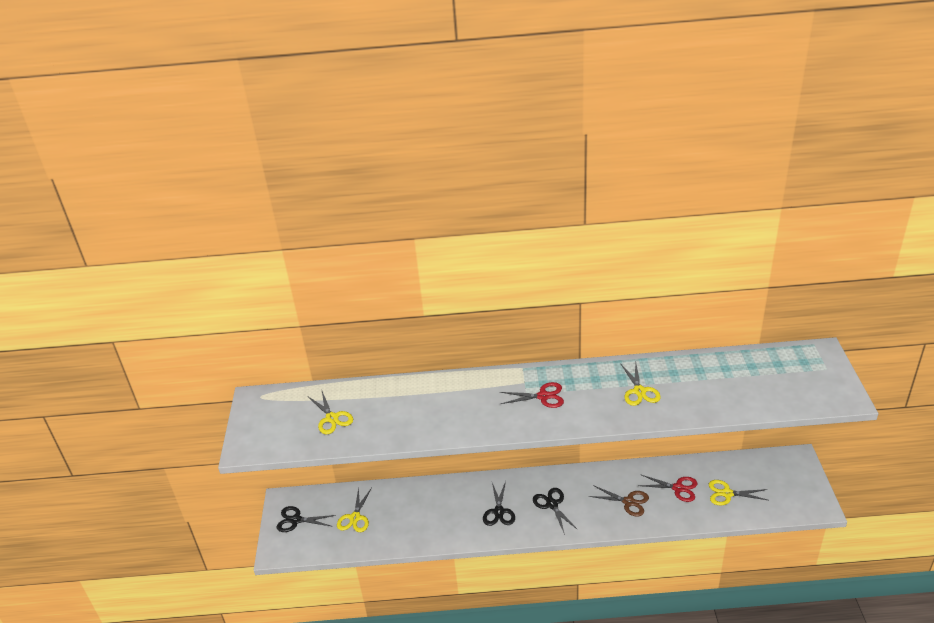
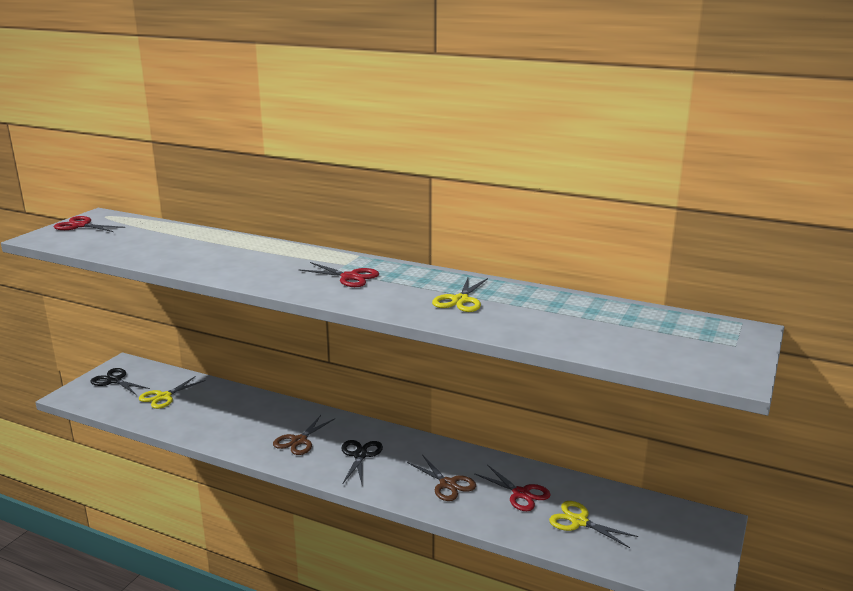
camera: 25 degrees right, 15 degrees down
(258, 418) = (81, 225): none -> red scissors
(332, 418) = (136, 240): yellow scissors -> none
(498, 512) = (299, 441): black scissors -> brown scissors

